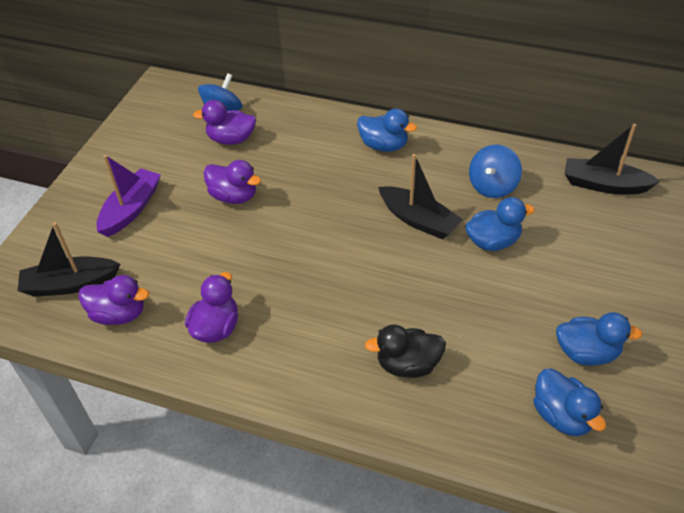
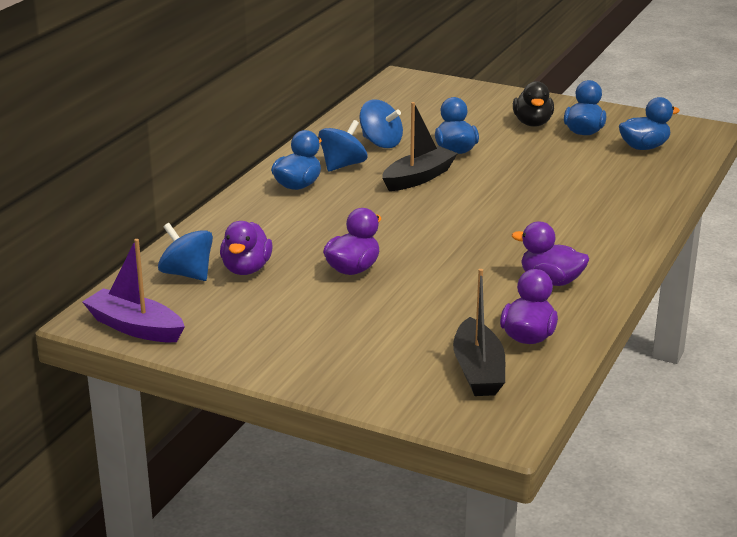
camera: 85 degrees left, 20 degrees down
(131, 209) = (355, 334): purple boat -> purple boat (135, 327)
(408, 365) = (596, 196): black duck -> black duck (532, 123)
(433, 167) = (342, 165): none -> blue spinning top
(604, 185) = (393, 101): black boat -> none

